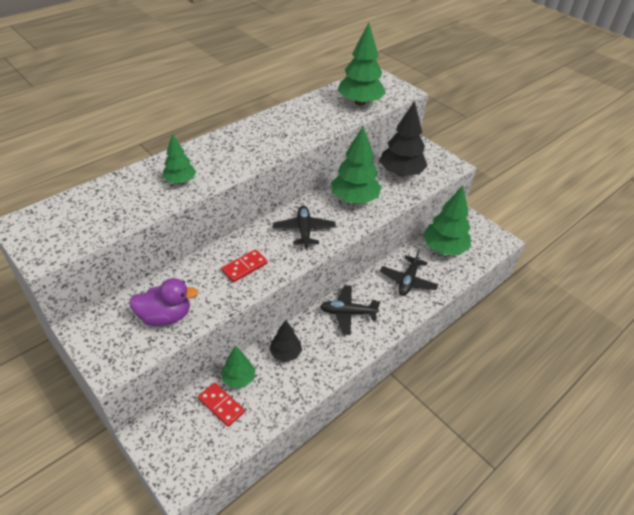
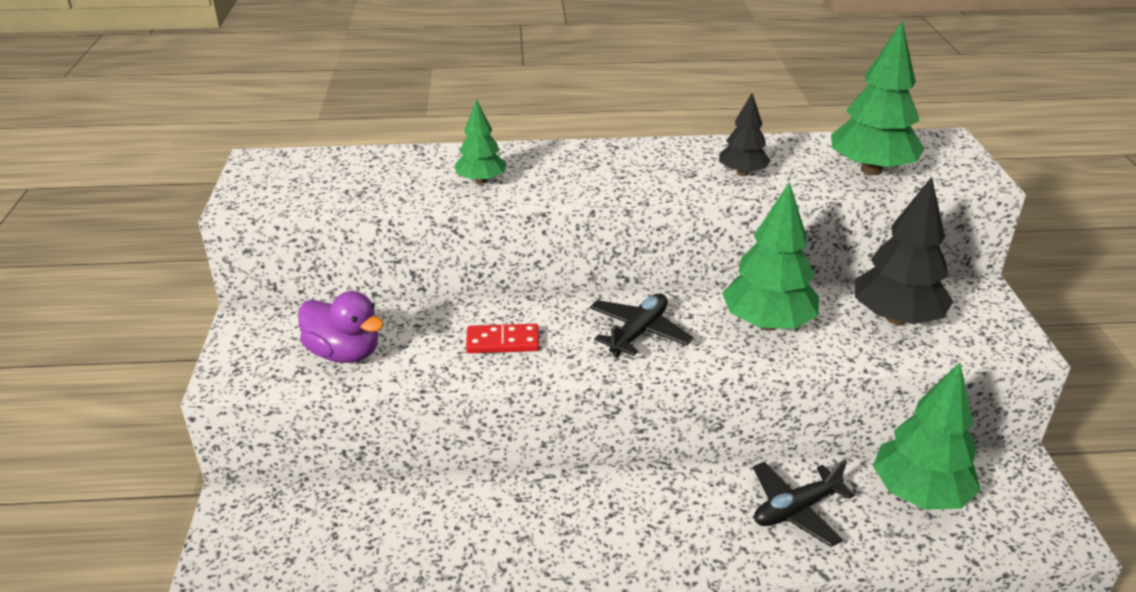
camera: 40 degrees right, 10 degrees down
(221, 405) = (347, 523): red domino -> none
(239, 379) = (401, 503): green tree -> none
(285, 353) = (494, 507): black tree -> black tree (742, 173)
(347, 313) = (643, 503): black plane -> none

